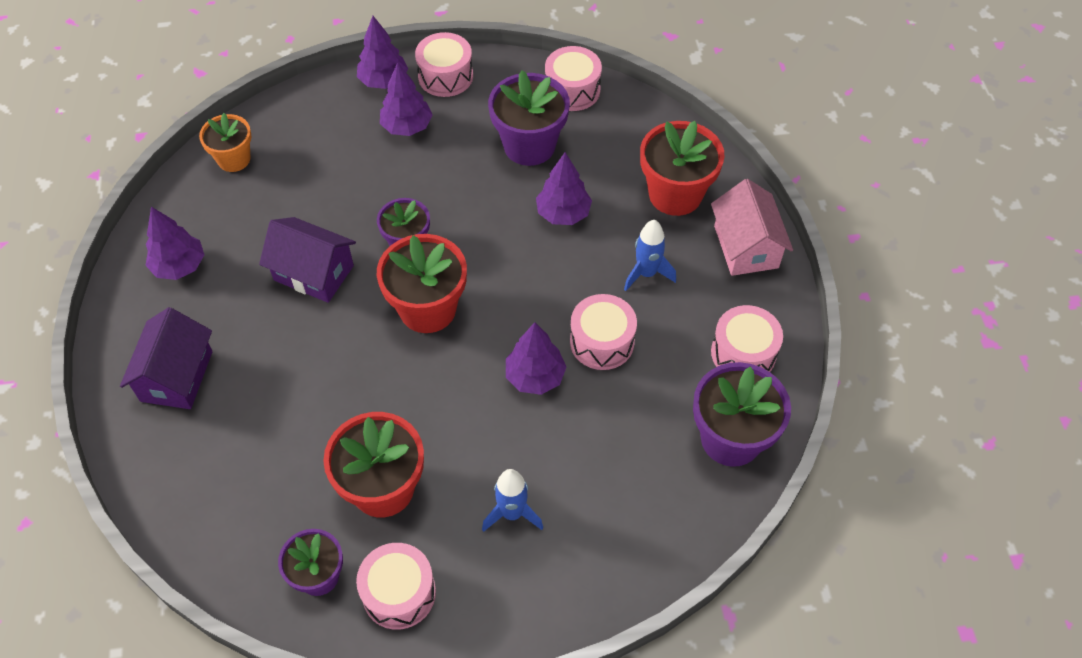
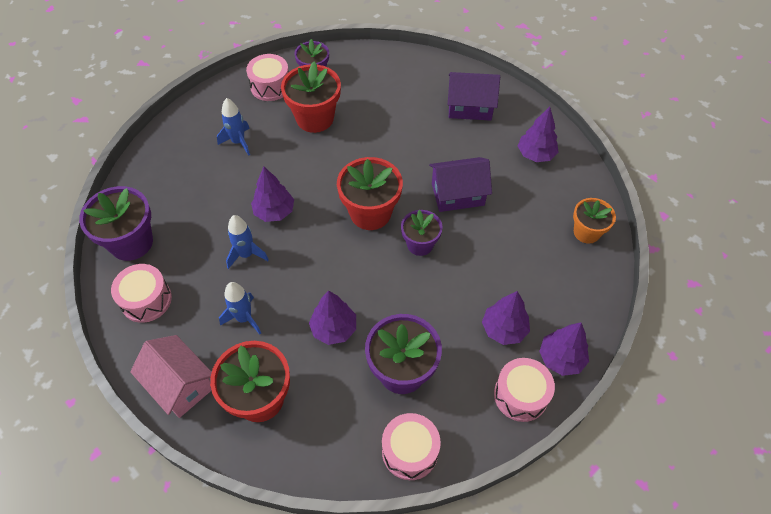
camera: 145 degrees right, 0 degrees up
(176, 376) = (470, 107): purple house -> purple house turned 60 degrees counterclockwise
(602, 342) = (246, 254): pink drum -> blue rocket

